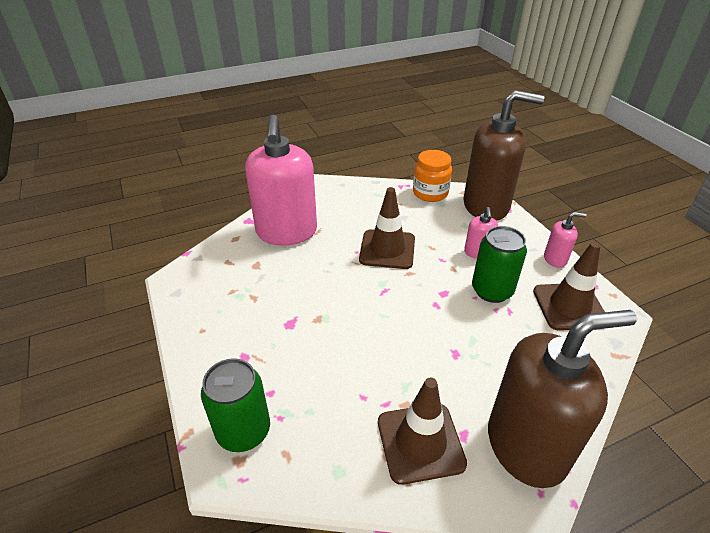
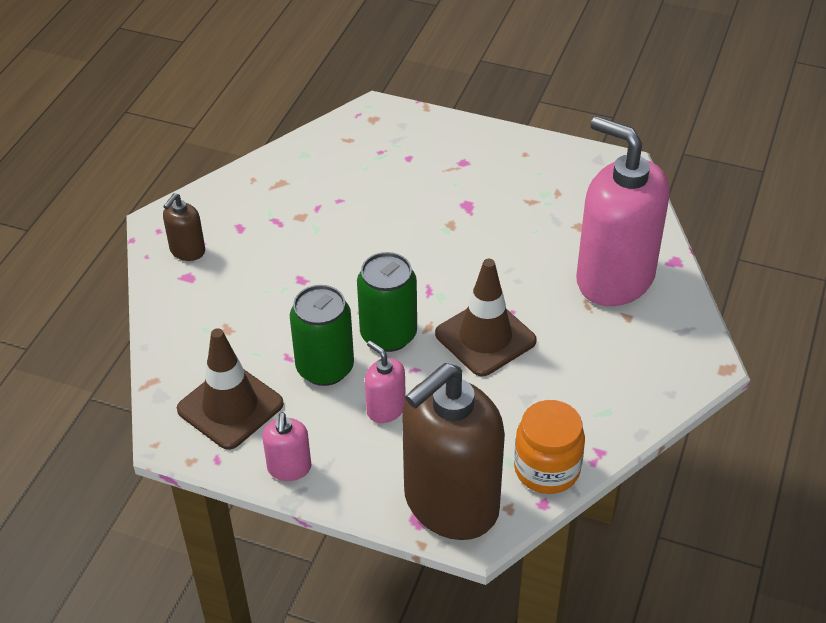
camera: 135 degrees right, 5 degrees up
(243, 431) = (393, 130): green can -> green can (388, 334)
(420, 442) = (266, 202): brown traffic cone -> none
(526, 446) = (187, 251): brown soap dispenser -> brown soap dispenser, size x0.43
(555, 259) = (289, 468): pink soap dispenser -> pink soap dispenser turned 45 degrees counterclockwise

